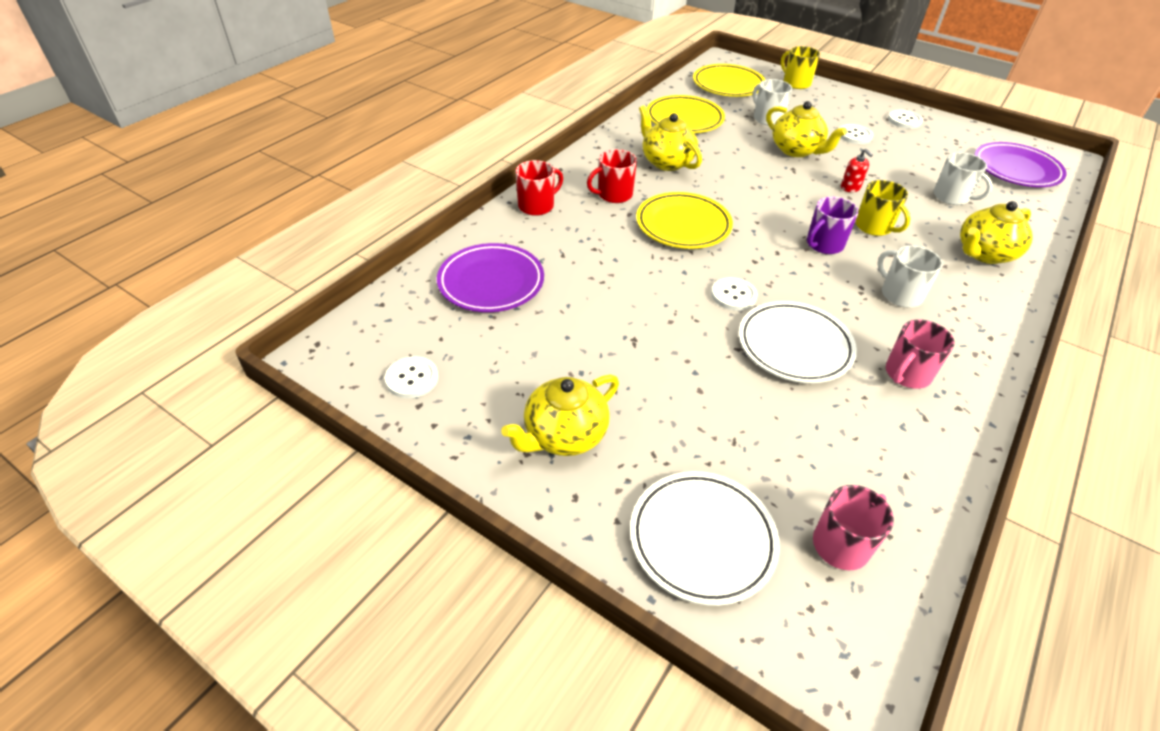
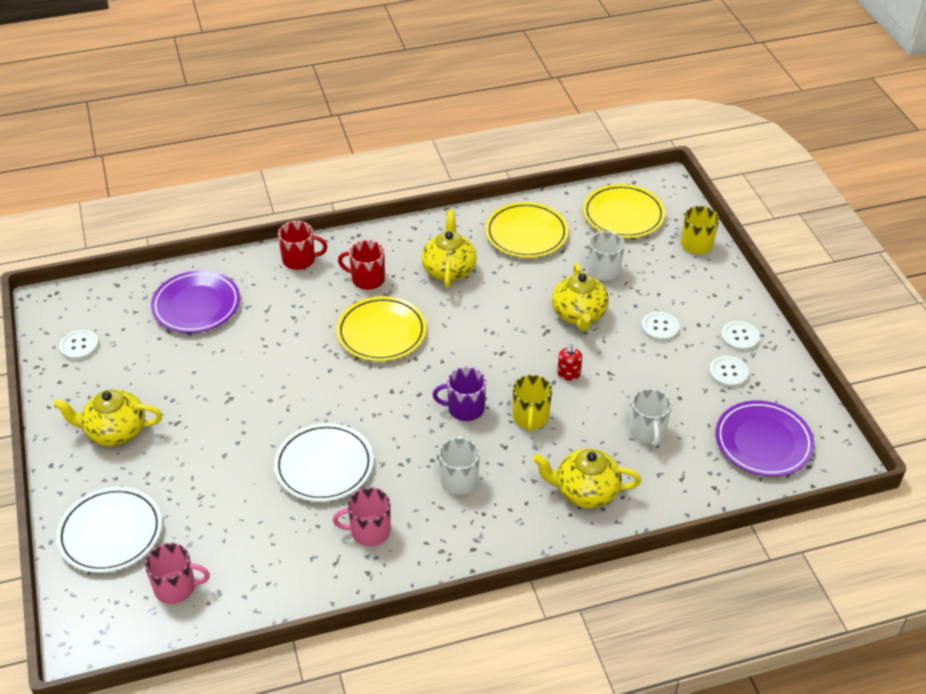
camera: 40 degrees right, 0 degrees up
(733, 295) = (337, 407): white button -> white button (728, 373)

